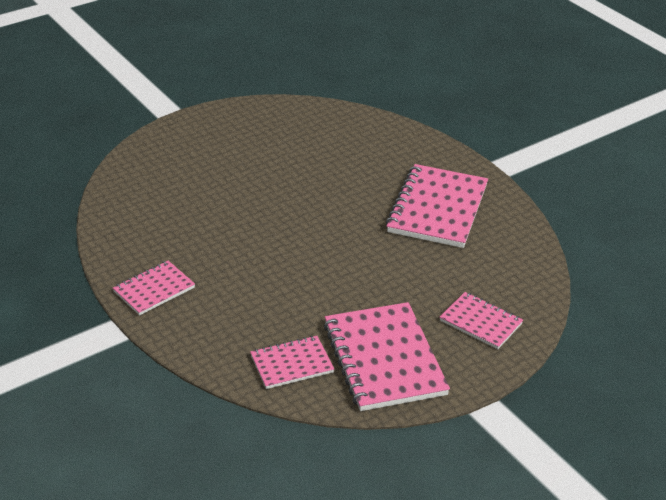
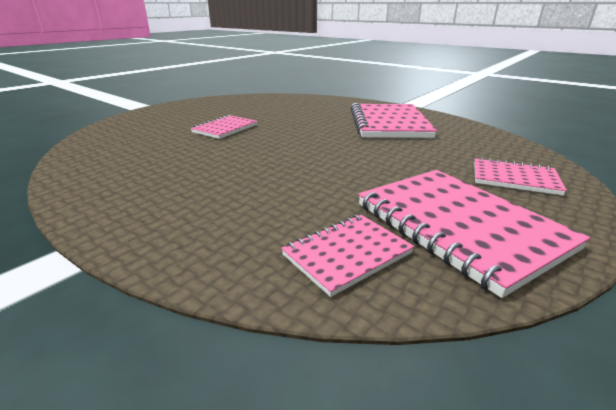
camera: 15 degrees left, 10 degrees down
(154, 290) = (126, 207): pink notebook -> pink notebook (225, 129)

